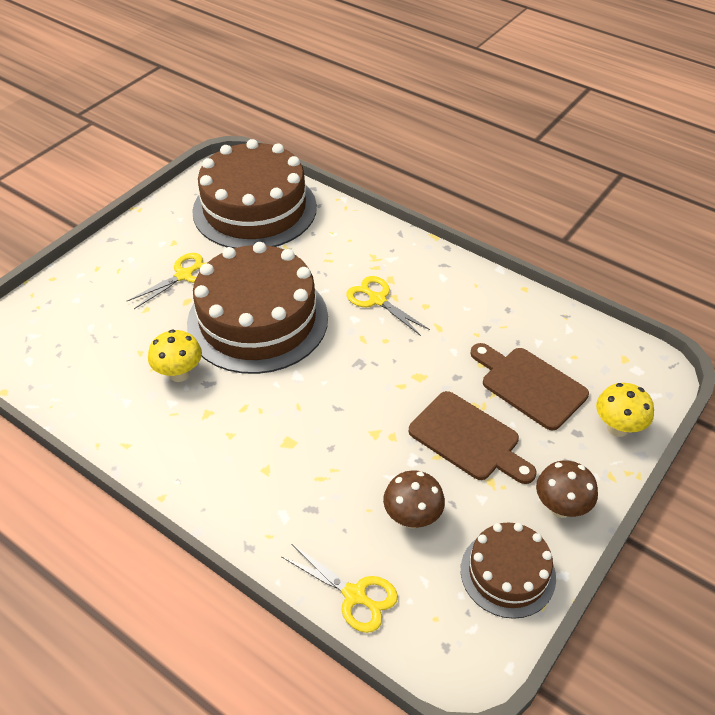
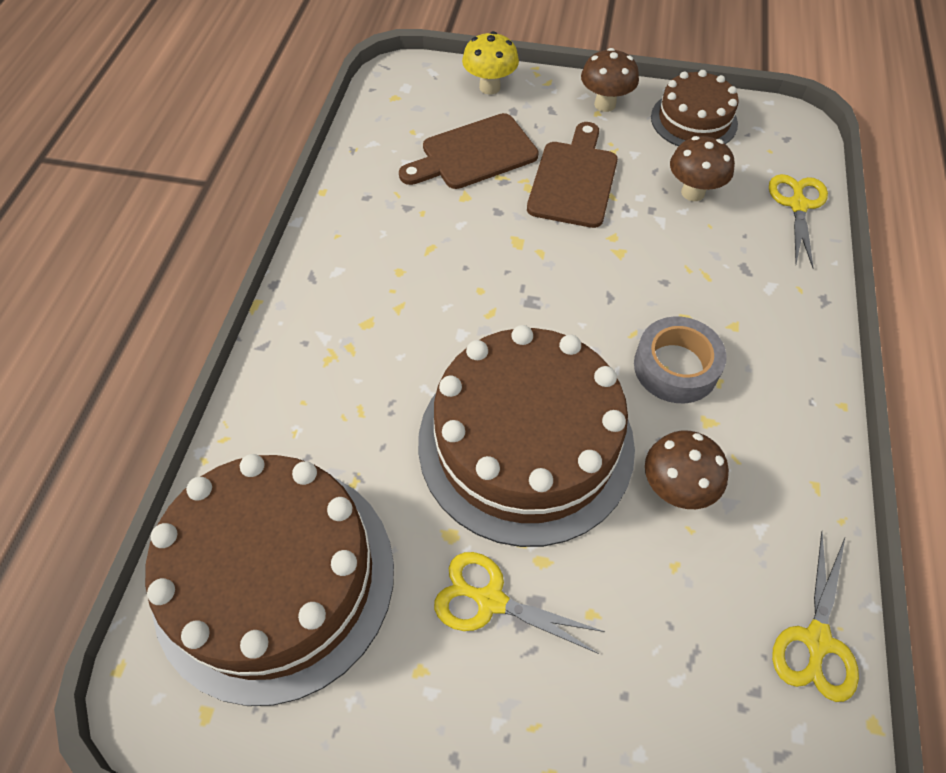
camera: 115 degrees left, 10 degrees up
(179, 374) = (675, 489): yellow mushroom -> brown mushroom
(257, 416) = (675, 367): none -> grey tape
(377, 300) = (414, 322): yellow scissors -> yellow scissors (816, 640)
(529, 385) = (474, 154): brown cutting board -> brown cutting board turned 45 degrees clockwise

